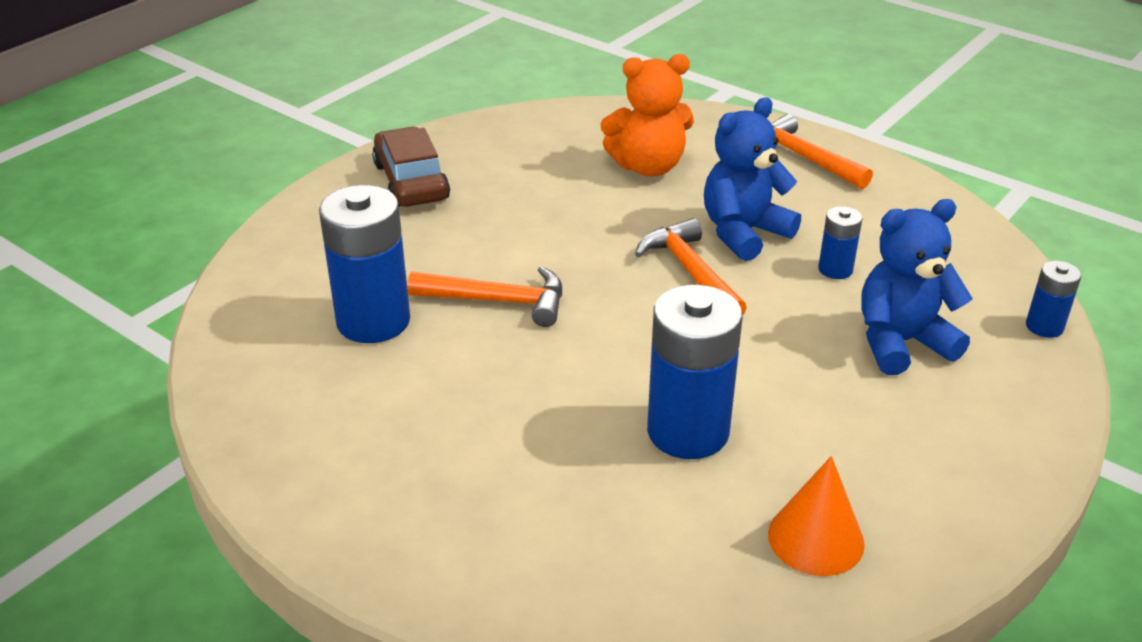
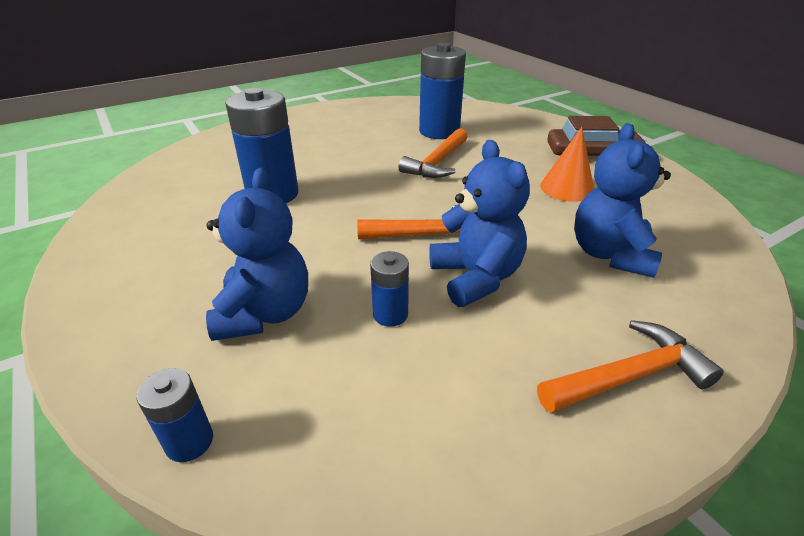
camera: 110 degrees right, 0 degrees up
(648, 167) = (610, 254): orange teddy bear -> blue teddy bear
(816, 538) = (155, 211): orange cone -> orange cone (567, 188)

